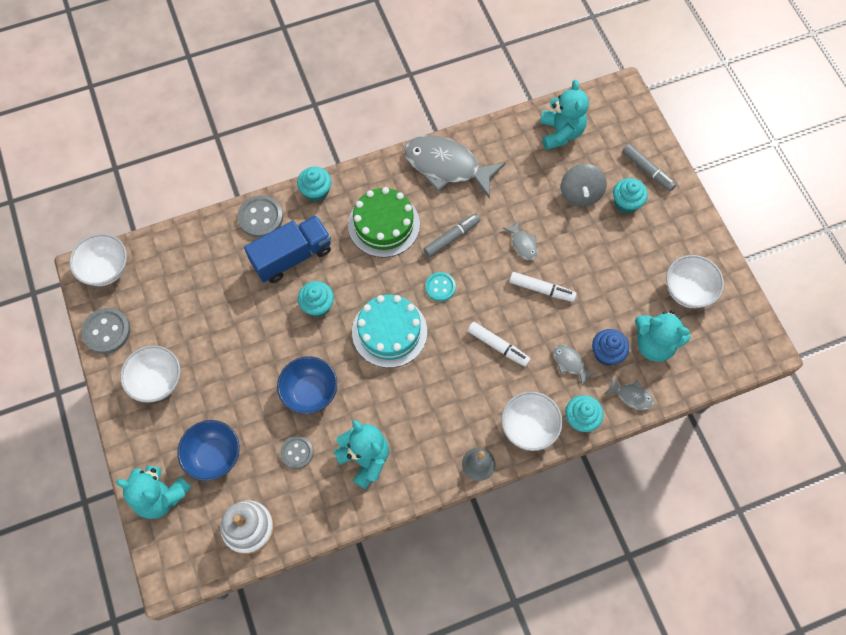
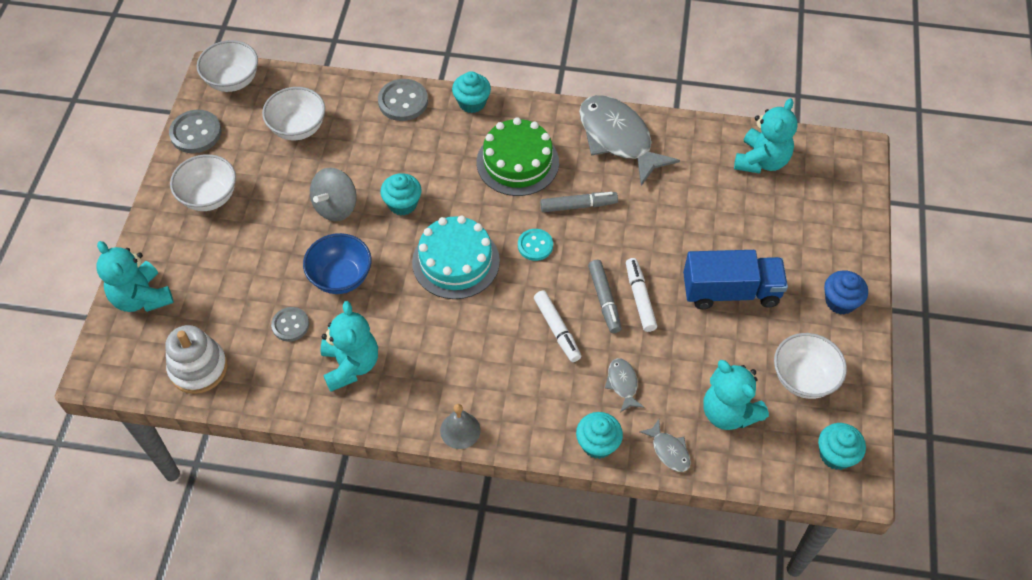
camera: 30 degrees right, 10 degrees down
(214, 456) = (213, 288): blue bowl -> none
(292, 257) = (408, 149): blue truck -> blue truck (730, 291)
(523, 244) = (649, 246): grey fish -> none
(529, 427) = (536, 423): white bowl -> white bowl (298, 128)
(541, 289) = (640, 298): white marker -> white marker turned 150 degrees counterclockwise
(580, 194) = (744, 228): grey spinning top -> grey spinning top (336, 207)
(606, 353) = (669, 394): blue cupcake -> blue cupcake (840, 301)
(626, 203) = (790, 259): turquoise cupcake -> turquoise cupcake (835, 455)
(647, 170) = (835, 239): grey marker -> grey marker (604, 299)

